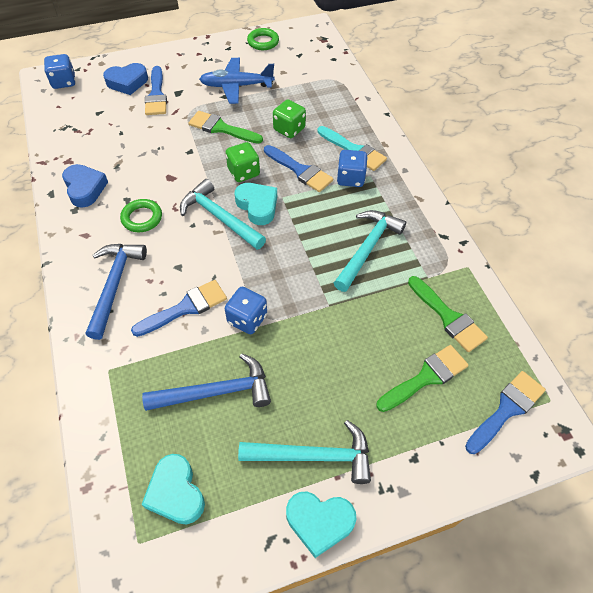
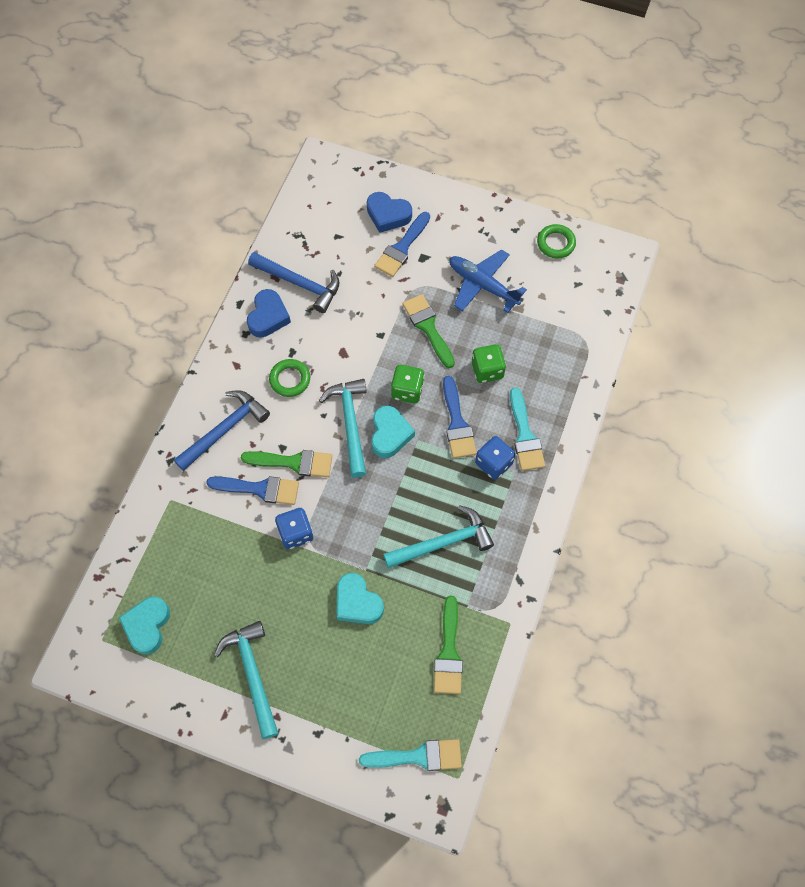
camera: 40 degrees right, 10 degrees up
(64, 82) = (334, 178): blue dice -> none
(216, 392) = (227, 574): blue hammer -> blue hammer (299, 283)
(313, 456) = (252, 674): turquoise hammer -> turquoise hammer turned 150 degrees counterclockwise
(319, 522) = (218, 720): turquoise heart -> turquoise heart (357, 602)
(425, 377) = (383, 684): green brush -> green brush (293, 462)
(506, 409) = (418, 756): blue brush -> turquoise brush

